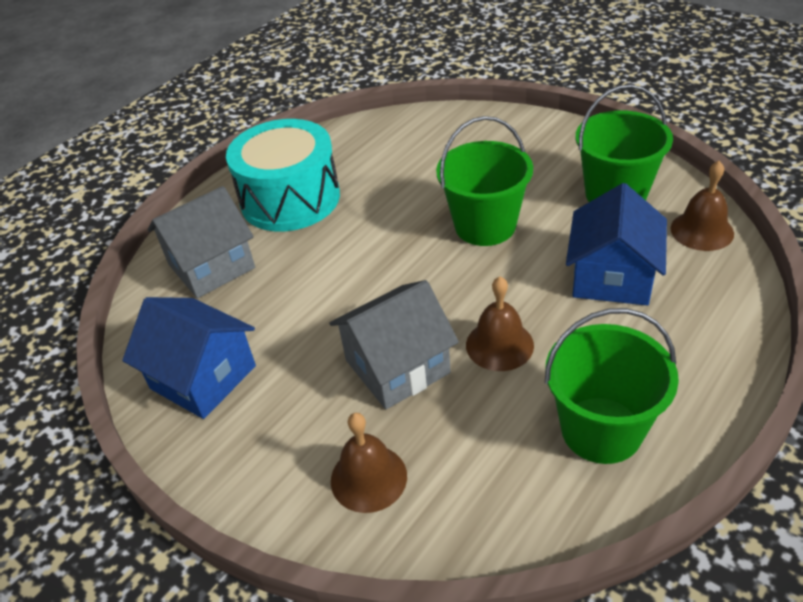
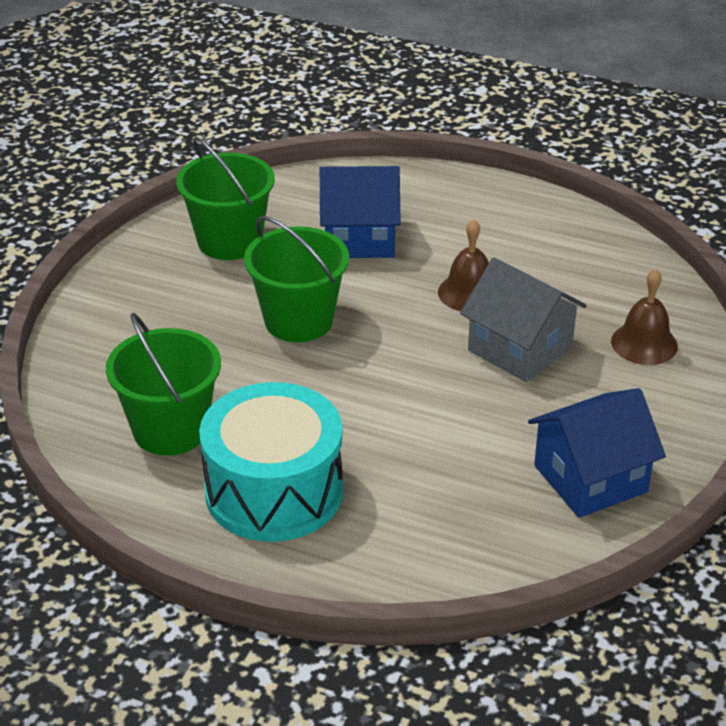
camera: 110 degrees left, 5 degrees down
(203, 377) = (590, 478): blue house -> blue house turned 45 degrees clockwise
(211, 266) = (422, 529): grey house -> none
(601, 430) = (539, 235): green bucket -> green bucket (170, 430)
(702, 230) = (280, 192): brown bell -> none

